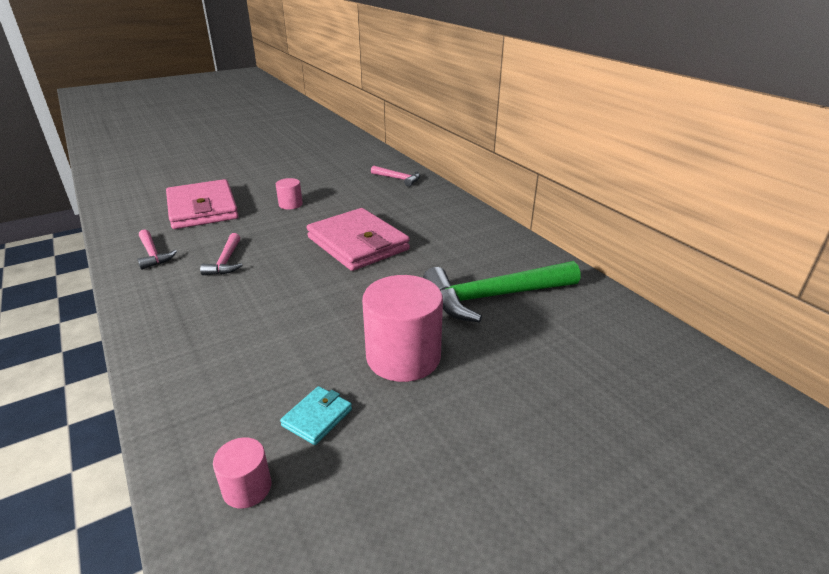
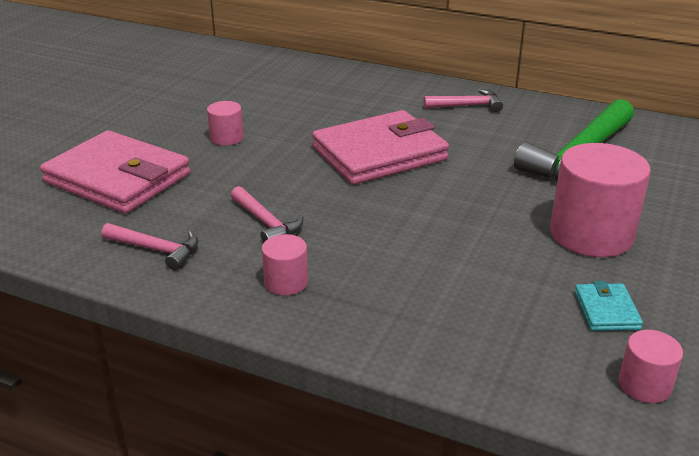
camera: 35 degrees left, 0 degrees up
(176, 301) = (286, 282): none -> pink cylinder
(358, 243) = (379, 154): pink wallet -> pink wallet turned 45 degrees counterclockwise
(398, 179) = (303, 73): pink hammer -> pink hammer (467, 106)

